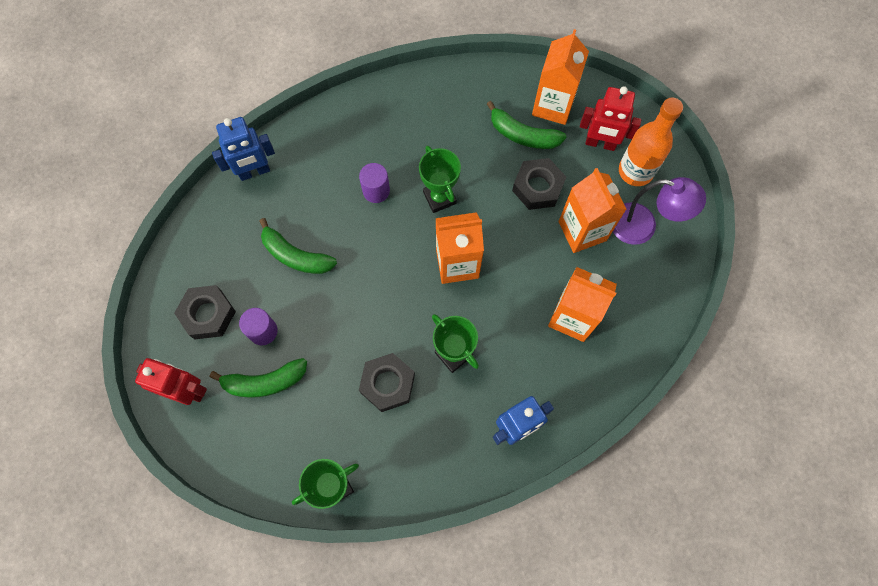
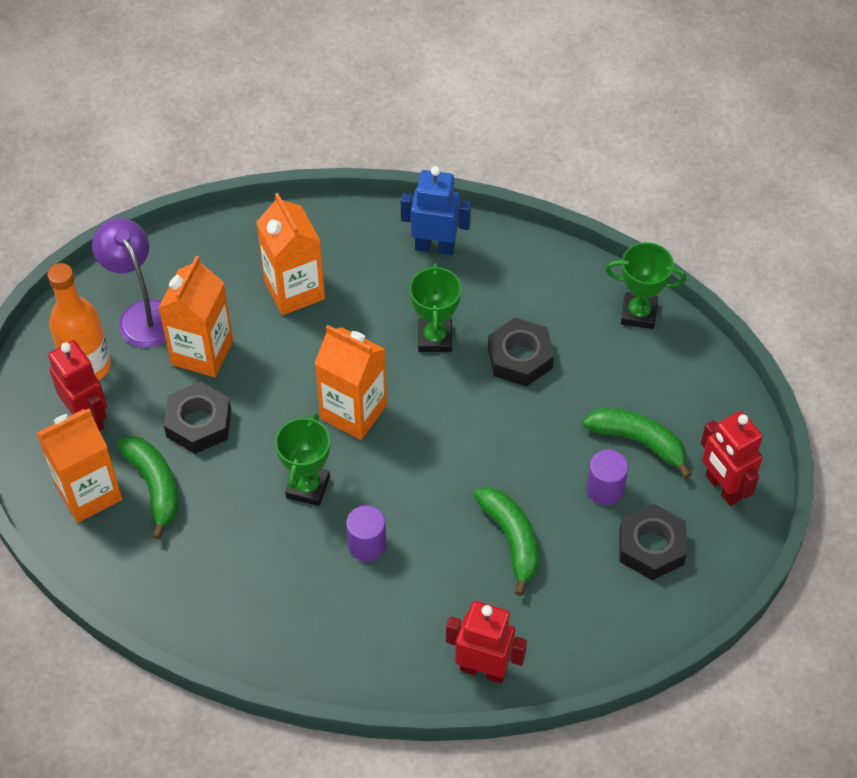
camera: 140 degrees left, 15 degrees down
(254, 172) = (483, 669): blue robot -> red robot

